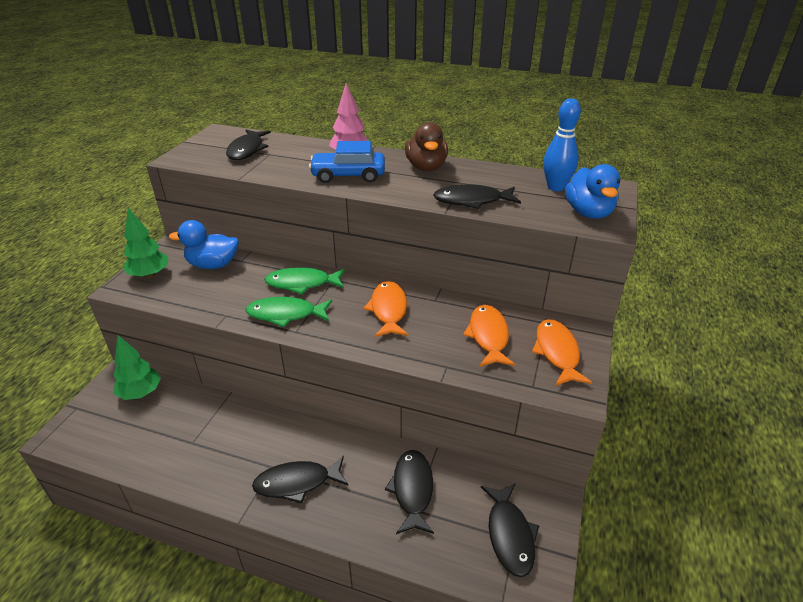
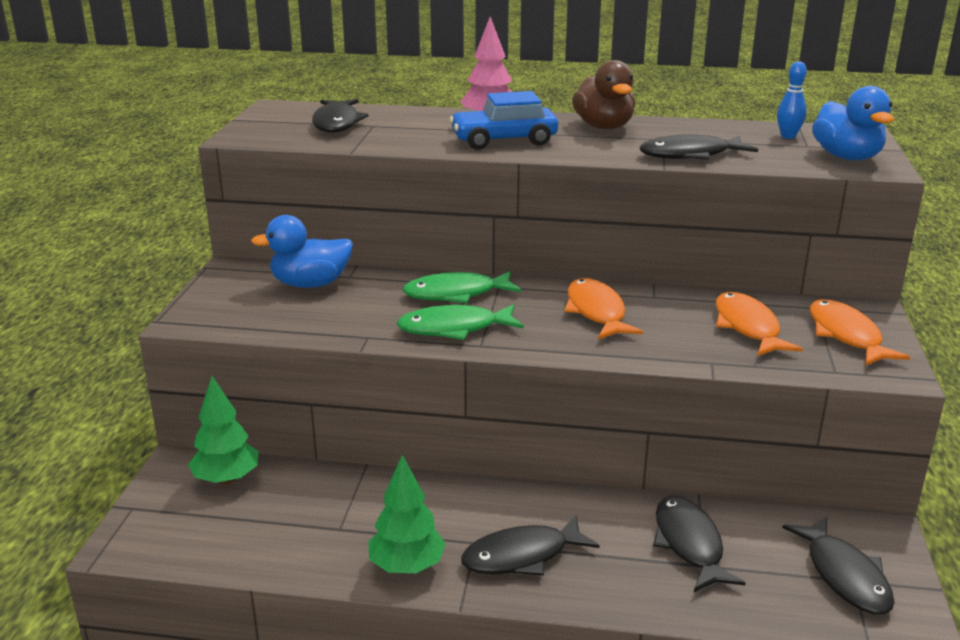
camera: 10 degrees left, 10 degrees down
(150, 275) = (221, 302): green tree -> green tree (407, 566)
(555, 187) = (788, 136): blue bowling pin -> blue bowling pin, size x0.63

